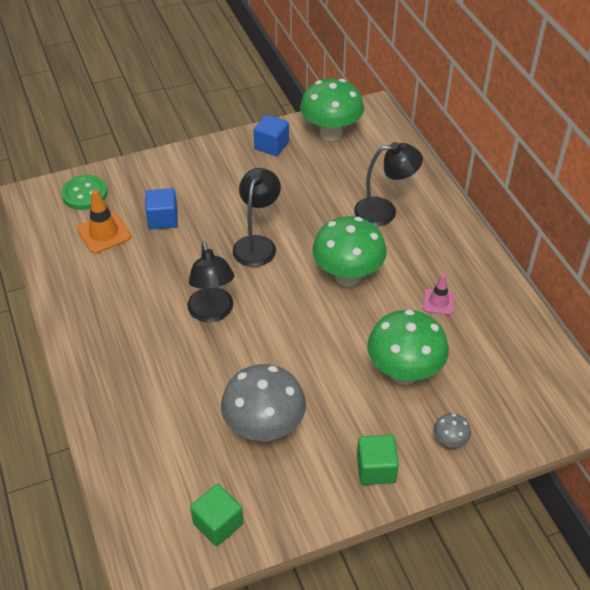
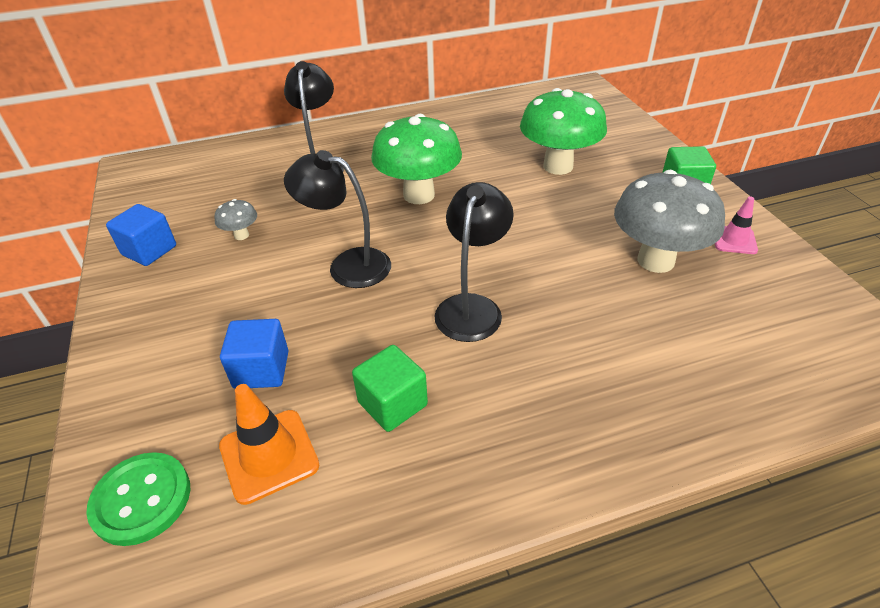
camera: 85 degrees left, 5 degrees down
(212, 313) = (472, 307): black lamp -> black lamp turned 60 degrees counterclockwise
(218, 524) = (803, 297): green cube -> green cube (392, 404)
(331, 133) = (157, 199): green mushroom -> none
(438, 302) = (462, 142): pink traffic cone -> pink traffic cone (734, 240)
(449, 441) = (636, 147): grey mushroom -> grey mushroom (241, 235)

